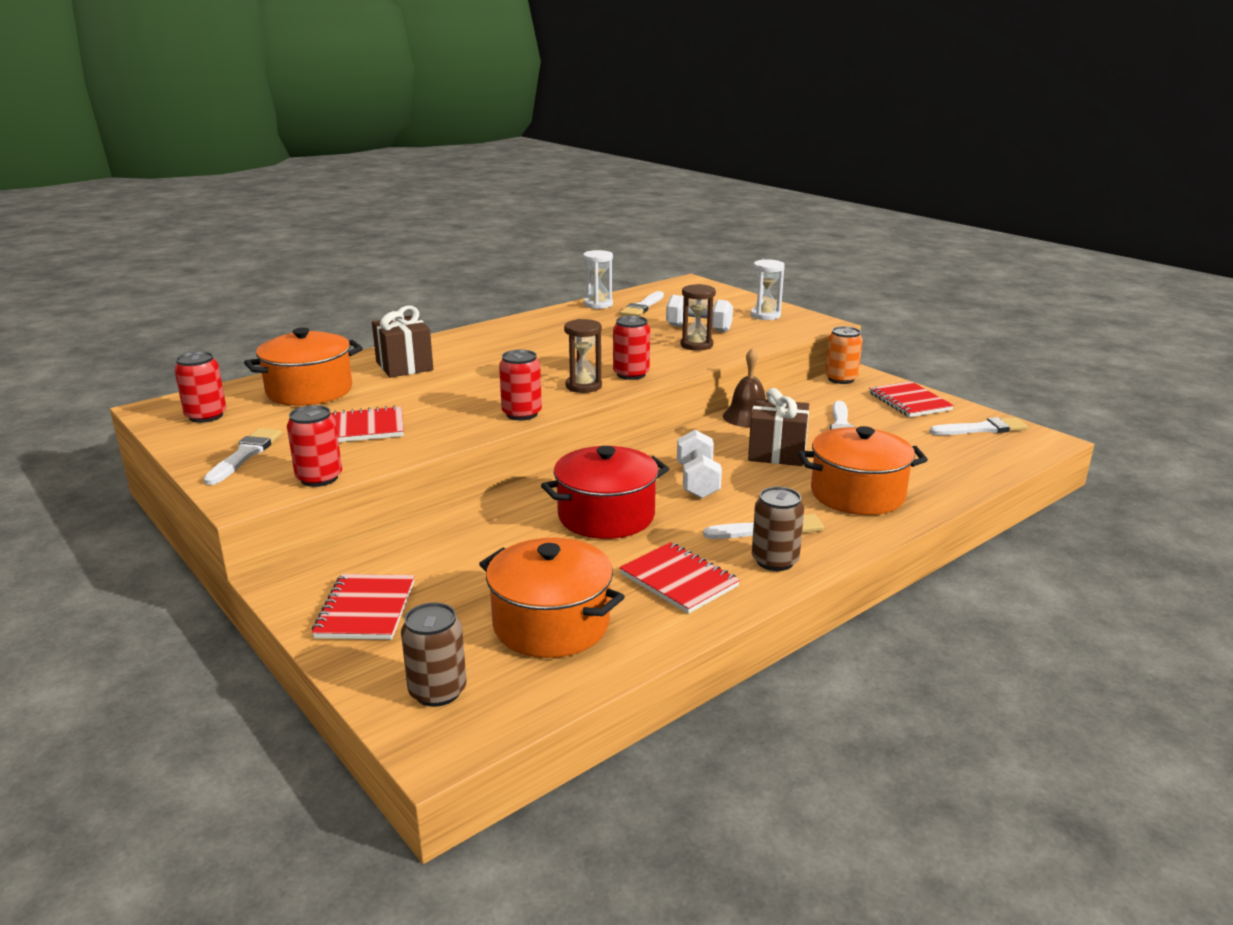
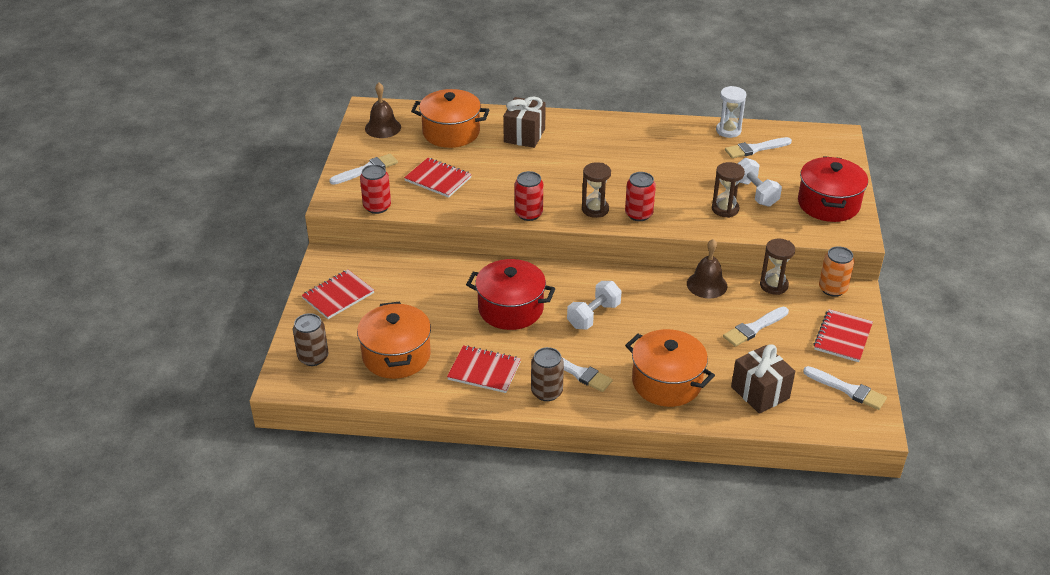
camera: 45 degrees right, 15 degrees up
(206, 416) = (383, 127): red can -> brown bell
(679, 580) = (484, 371): red notebook -> red notebook turned 75 degrees counterclockwise
(765, 315) = (828, 204): white hourglass -> red pot
(777, 453) = (673, 324): brown gift -> brown gift (760, 392)
(797, 395) = (773, 285): none -> brown hourglass

